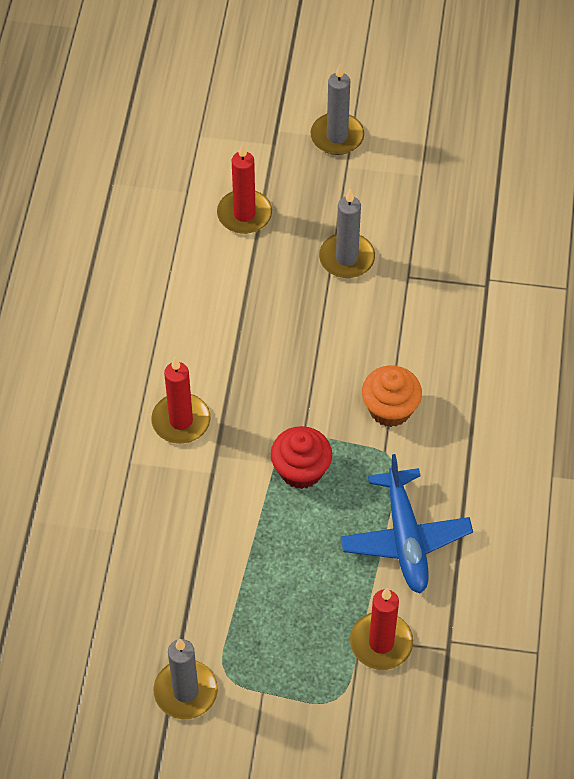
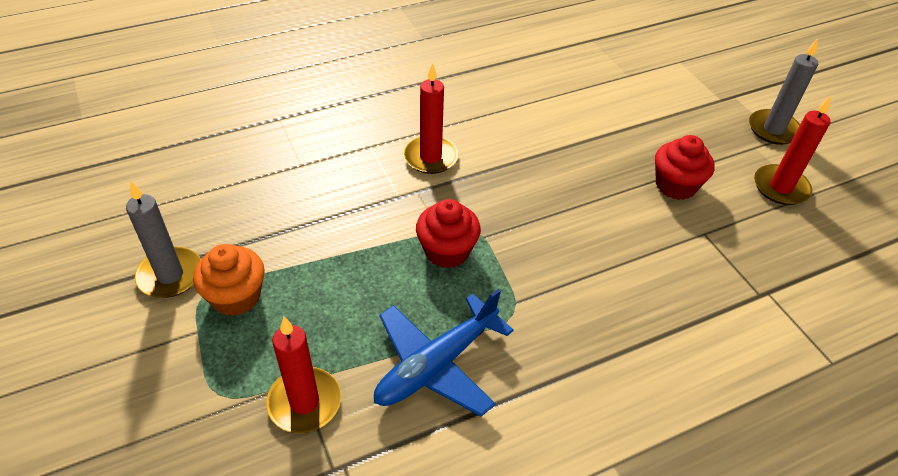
camera: 55 degrees right, 10 degrees down
(244, 214) = (644, 111): red candle -> red candle (780, 187)
(346, 258) = (675, 185): grey candle -> red cupcake
(390, 409) = (563, 284): orange cupcake -> orange cupcake (236, 297)

